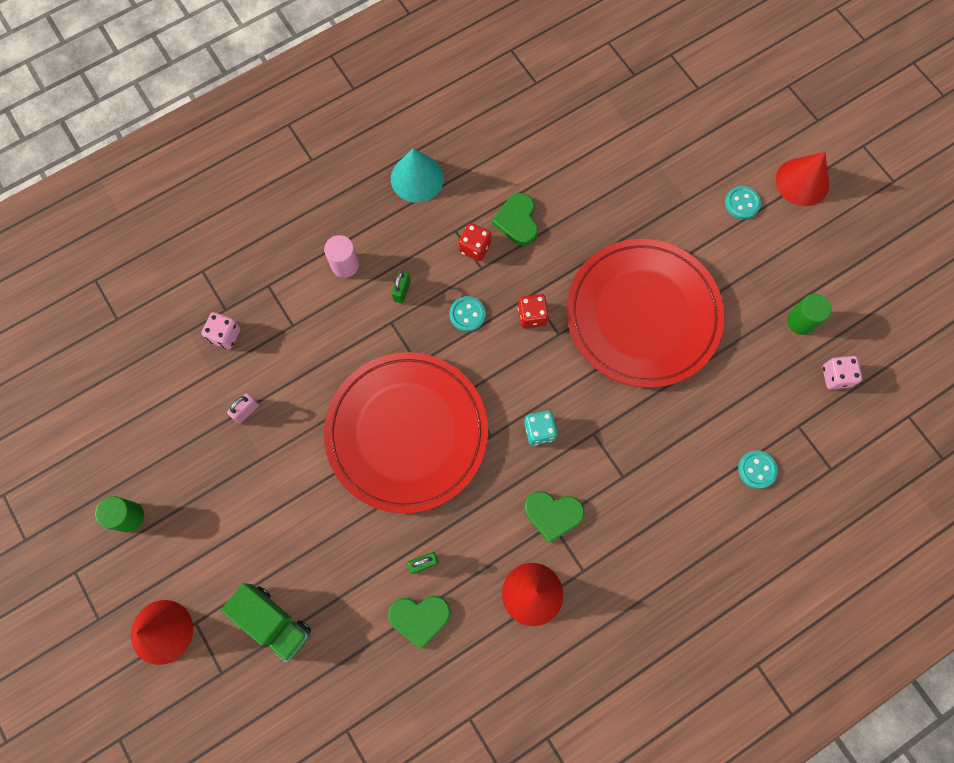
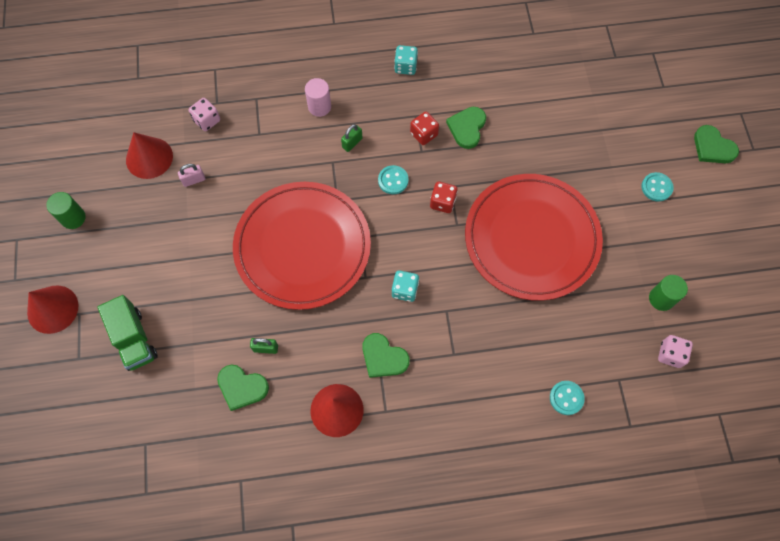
camera: 25 degrees right, 5 degrees down
(417, 178) = (405, 66): turquoise cone -> turquoise dice
(777, 135) = (713, 147): none -> green heart
(802, 182) = (716, 191): red cone -> red cone (149, 158)

